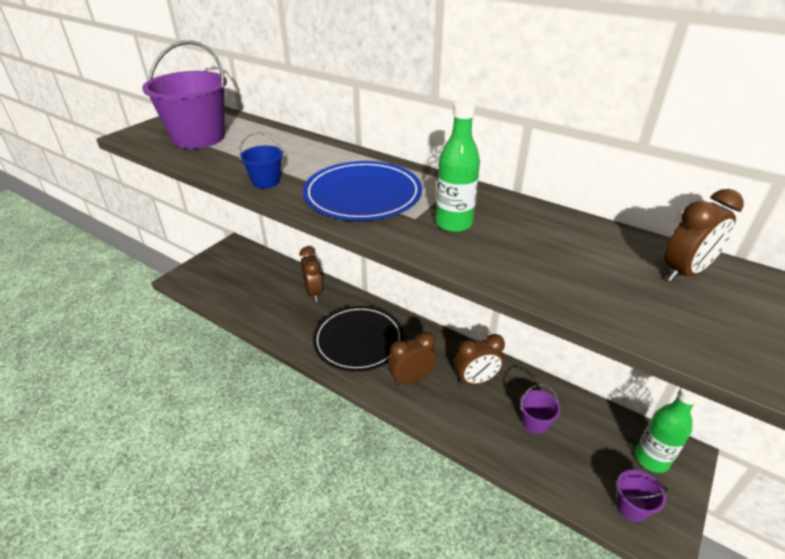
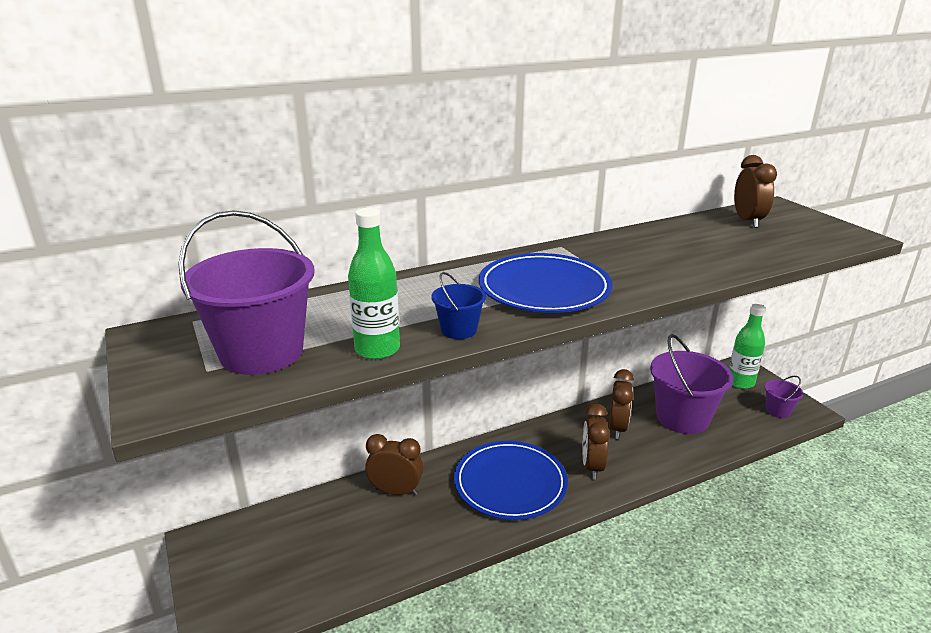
camera: 60 degrees left, 10 degrees down
(358, 340) = (510, 483): black plate -> blue plate
(453, 223) = (632, 266): green bottle -> green bottle (377, 349)
(535, 422) = (682, 417): purple bucket -> purple bucket, size x2.14

